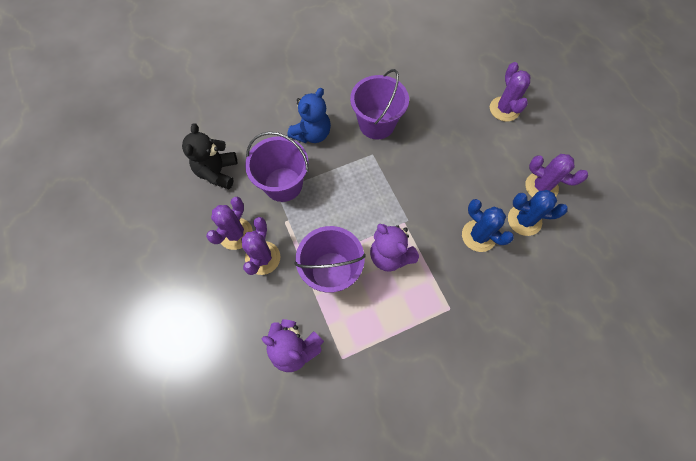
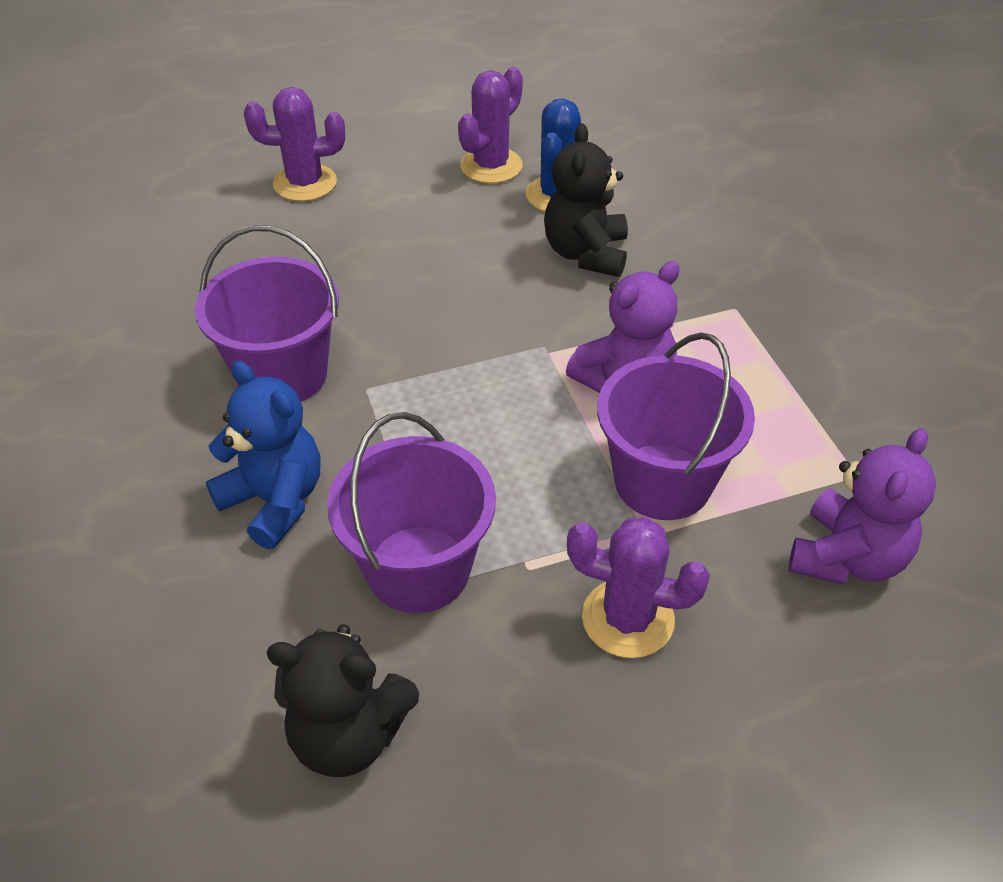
camera: 85 degrees left, 20 degrees down
(235, 234) = (555, 683): purple cactus -> none
(478, 236) = (586, 254): blue cactus -> black teddy bear

